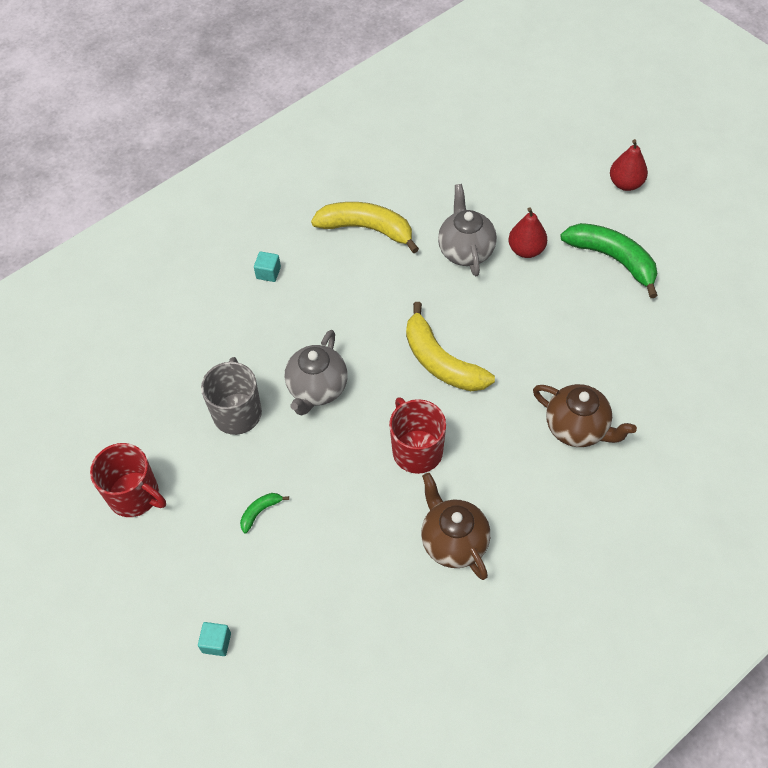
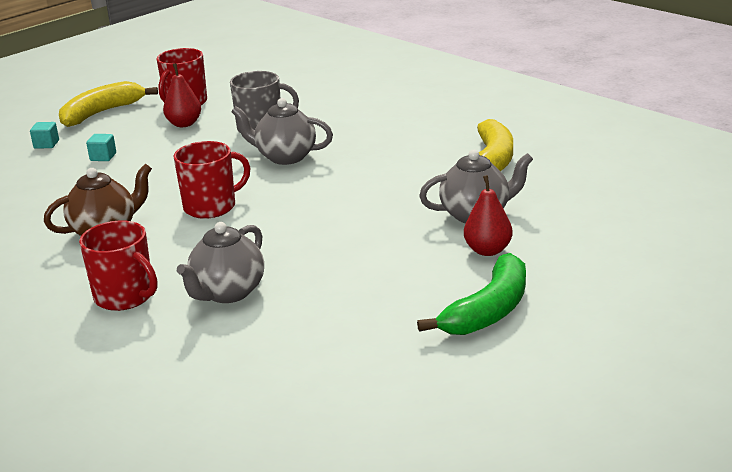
camera: 85 degrees right, 30 degrees down
(260, 512) = (159, 147): green banana -> none
(268, 273) = (421, 124): turquoise cube -> turquoise cube (103, 157)
(441, 361) = (319, 211): yellow banana -> yellow banana (102, 113)
(577, 428) = (227, 293): brown teapot -> grey teapot
(578, 508) = (125, 296): none -> red mug
(625, 183) = (633, 317): red pear -> red pear (184, 124)

